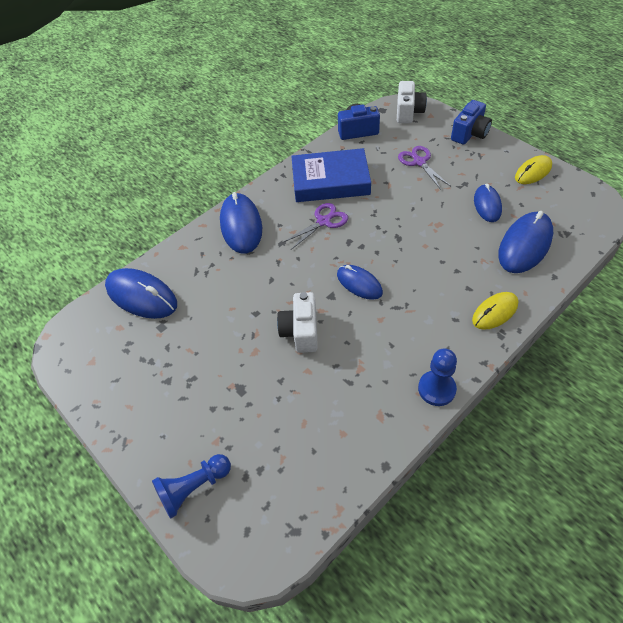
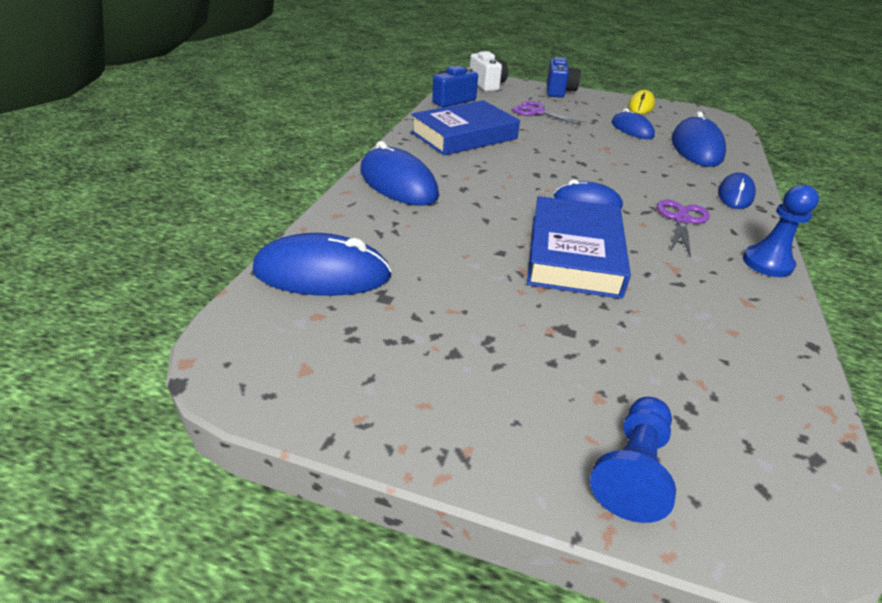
camera: 35 degrees left, 15 degrees down
(301, 331) = (574, 254): white camera -> blue book
(323, 221) = (492, 164): purple scissors -> purple scissors (681, 220)
(495, 312) = (735, 195): yellow mouse -> blue mouse

